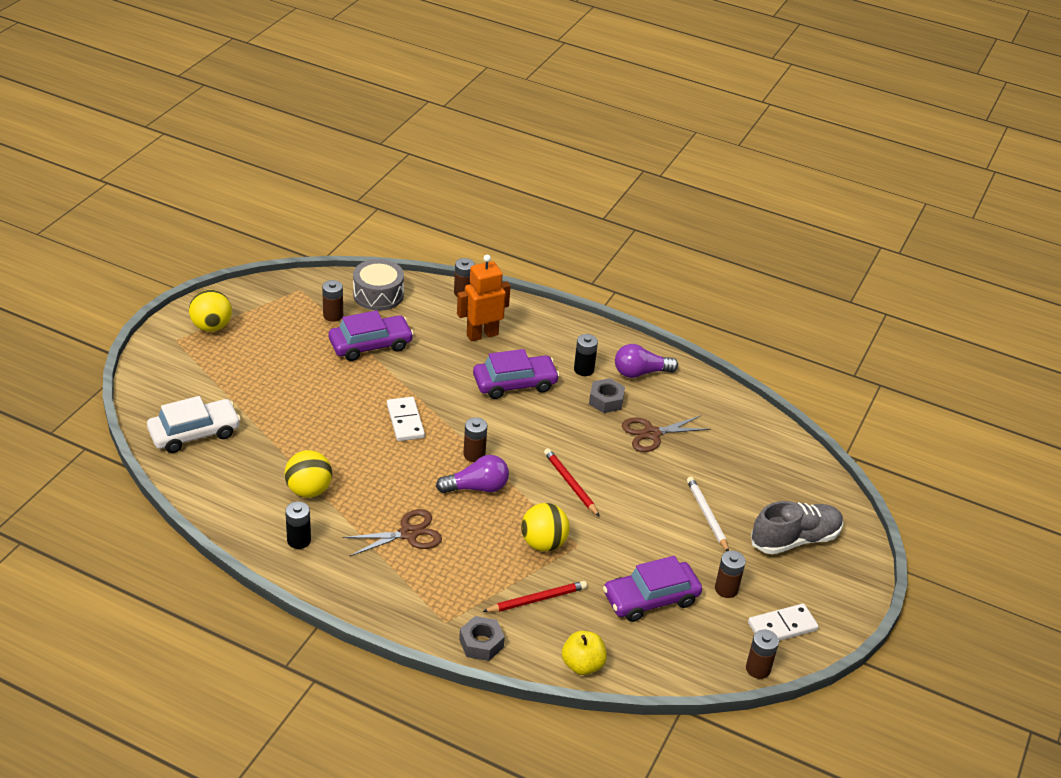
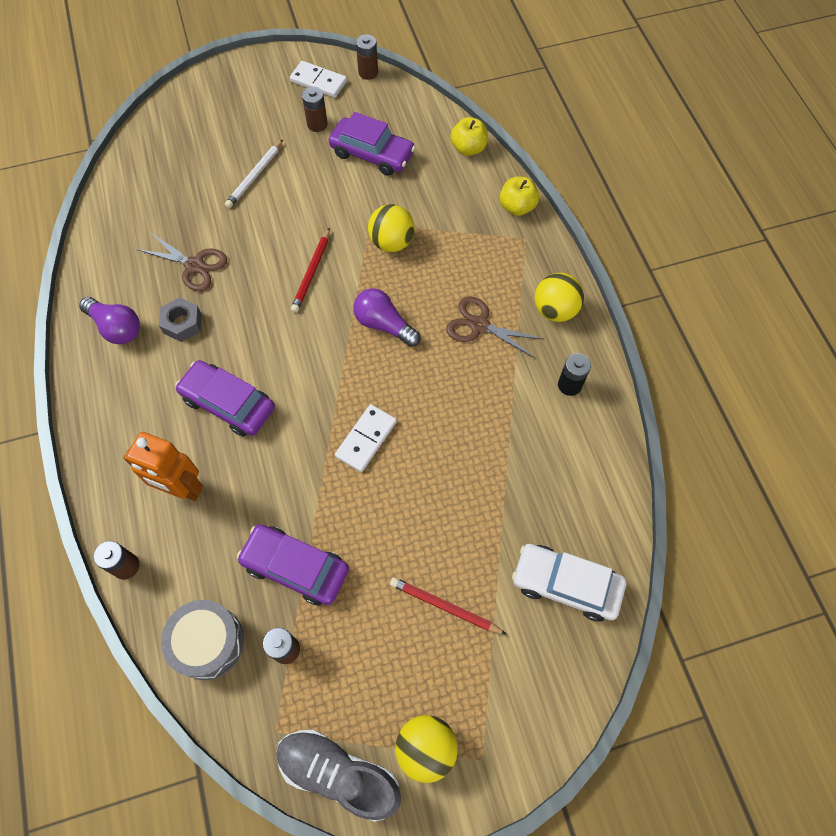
camera: 130 degrees left, 25 degrees up
(309, 490) = (518, 429): yellow ball -> yellow ball (555, 310)
(474, 454) = (350, 357): brown battery -> none
(481, 643) = (517, 207): grey nut -> yellow apple
(537, 599) = (446, 207): red pencil -> red pencil (444, 606)
(584, 369) = (154, 370): black battery -> none
(795, 539) = (226, 119): grey shoe -> grey shoe (339, 773)

